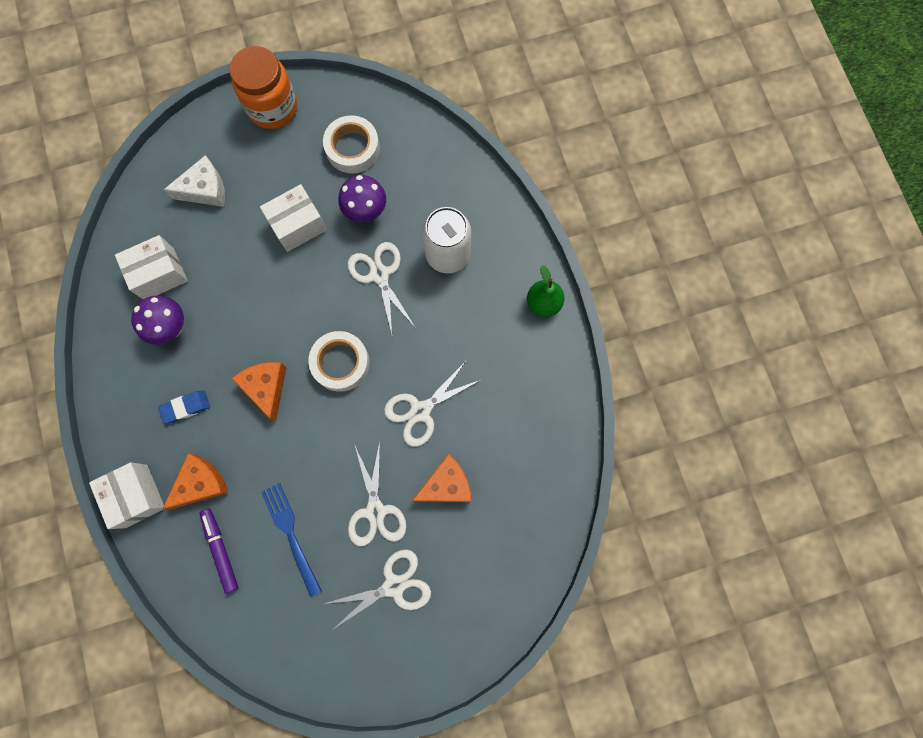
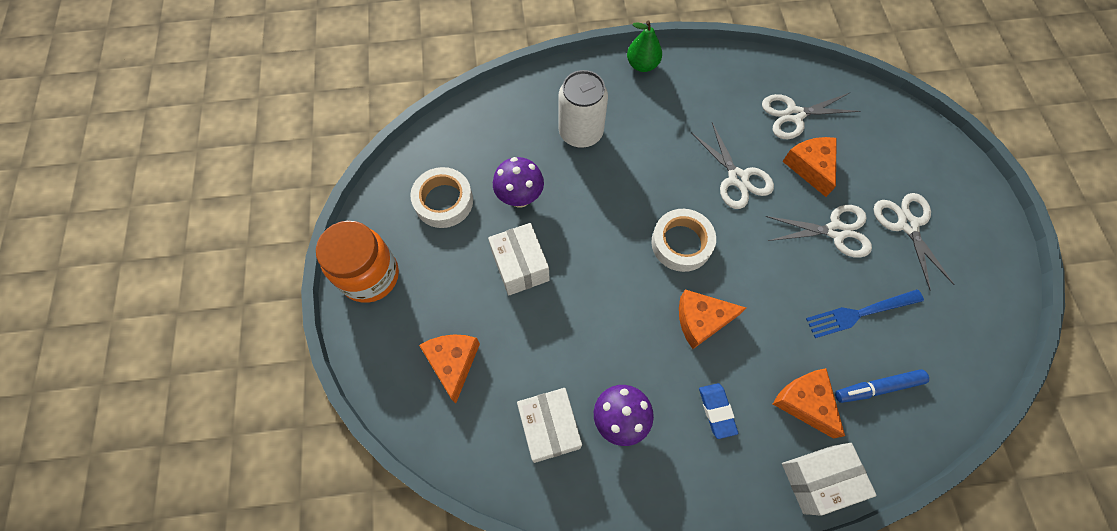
camera: 80 degrees left, 10 degrees down
(205, 189) = (453, 363): white cheese -> orange cheese
(221, 550) = (877, 387): purple marker -> blue marker
(379, 274) = (591, 195): white scissors -> white scissors (794, 115)

